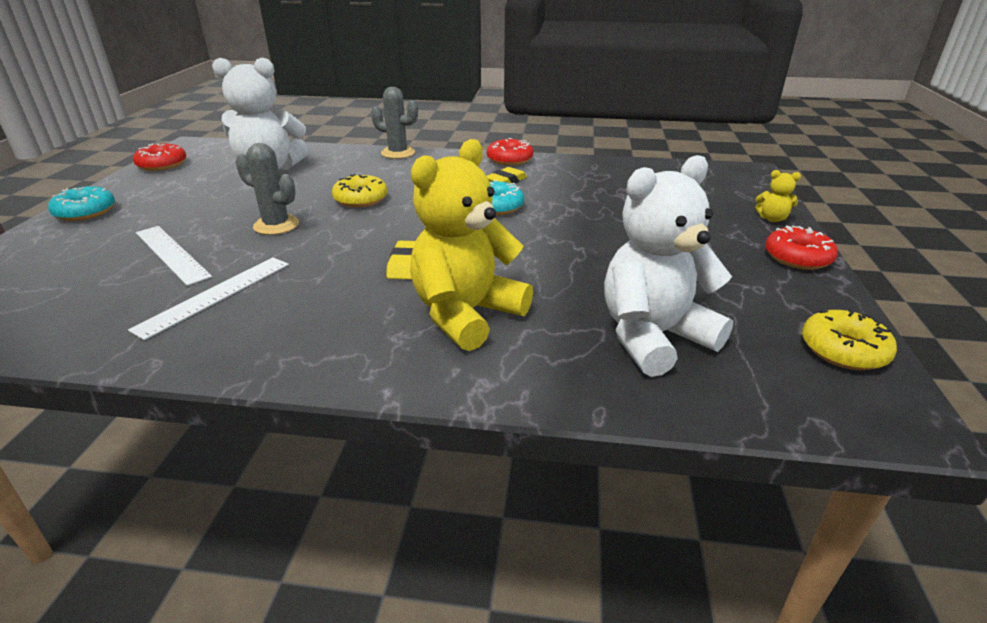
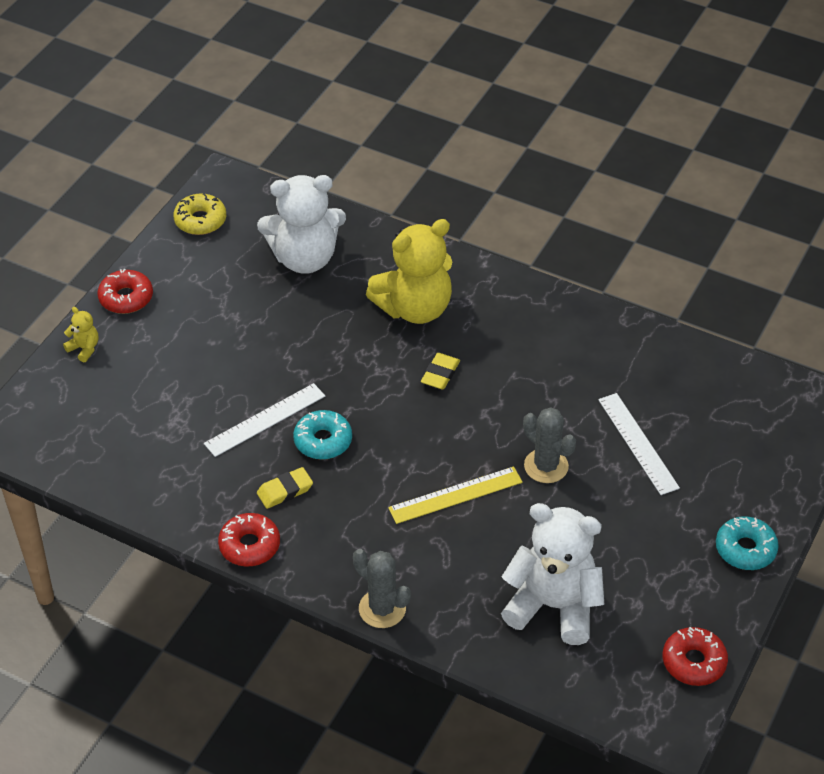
camera: 160 degrees left, 15 degrees up
(215, 295) = (593, 376): white ruler -> white ruler (265, 420)
(360, 199) = (455, 495): yellow donut -> yellow ruler

